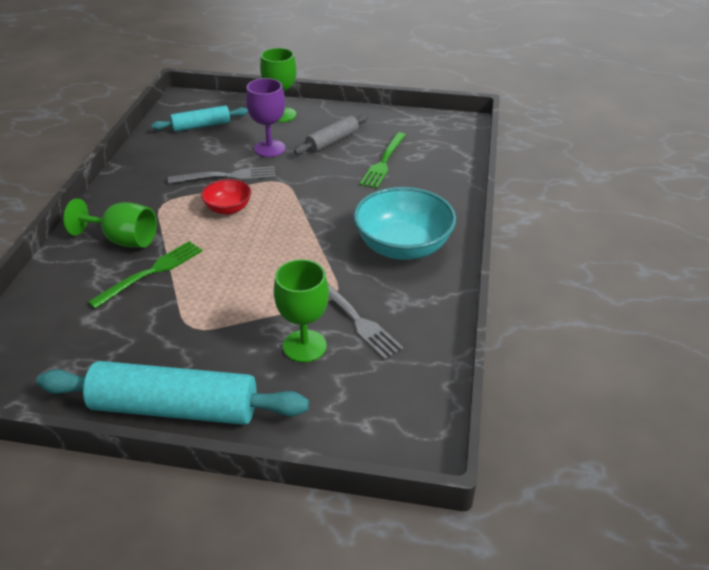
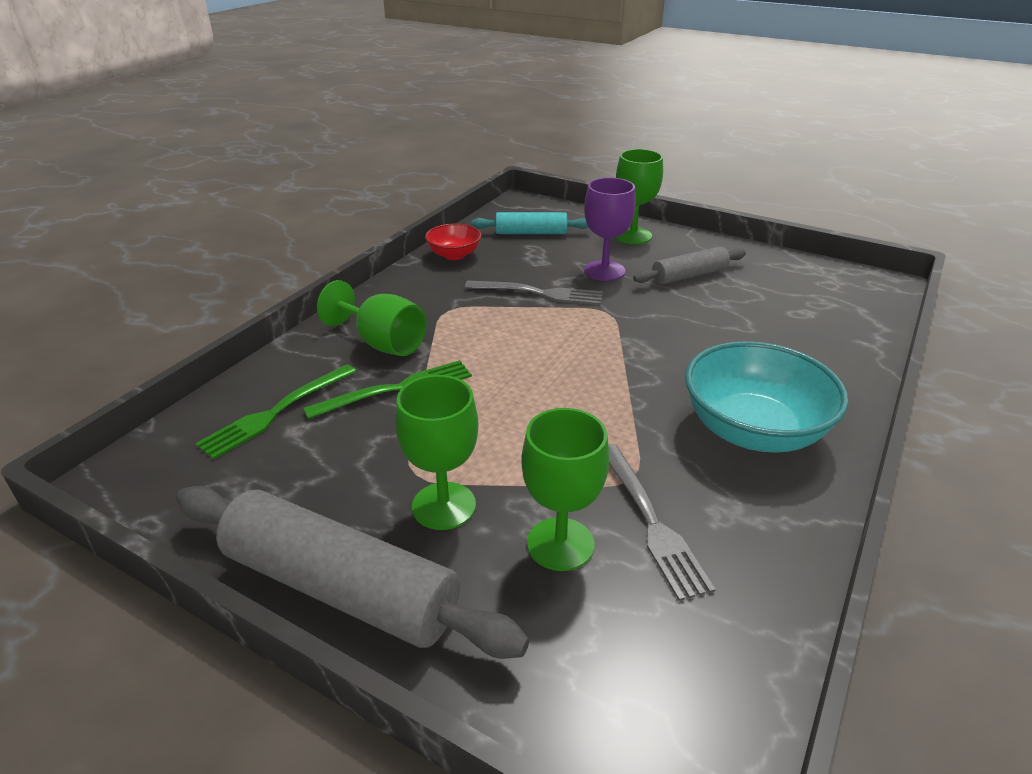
camera: 20 degrees right, 5 degrees down
(175, 408) = (341, 587): turquoise rolling pin -> grey rolling pin
(220, 342) = (444, 506): none -> green goblet
(228, 208) = (525, 331): red bowl -> red bowl (454, 255)
(383, 162) = (753, 313): green fork -> green fork (275, 413)

